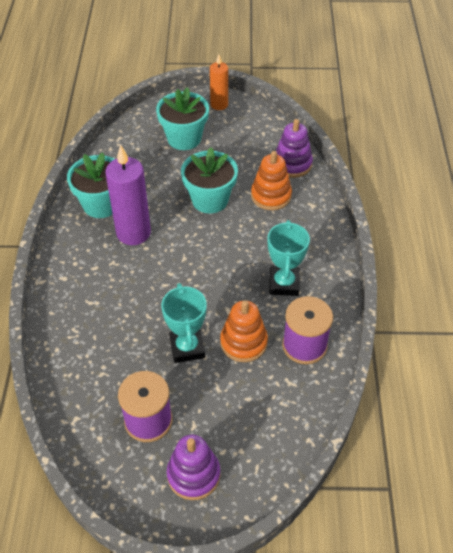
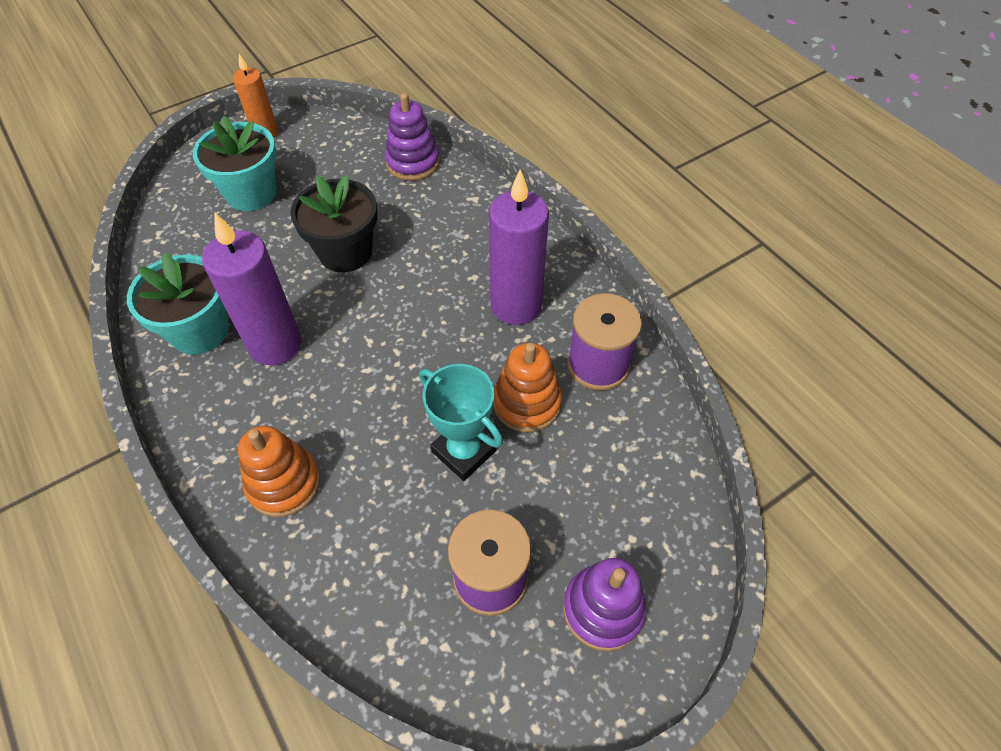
camera: 35 degrees left, 5 degrees up
(210, 200) = (345, 252): turquoise flower pot -> black flower pot
(271, 196) = (417, 211): orange stacking toy -> orange stacking toy (284, 483)
(284, 283) = (516, 305): turquoise trophy -> purple candle

